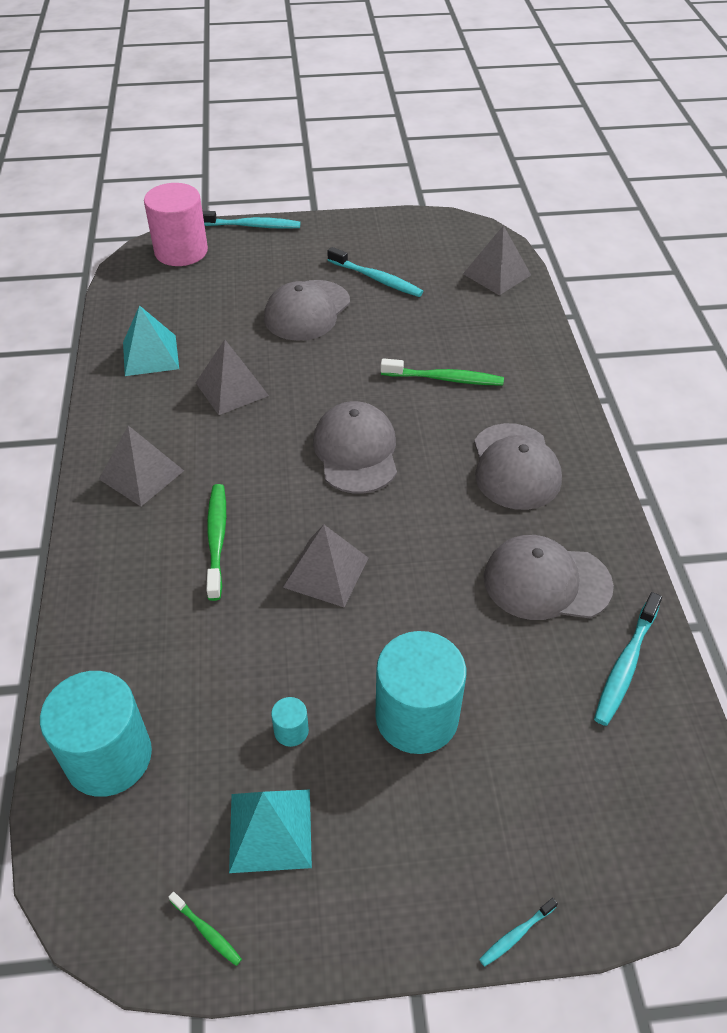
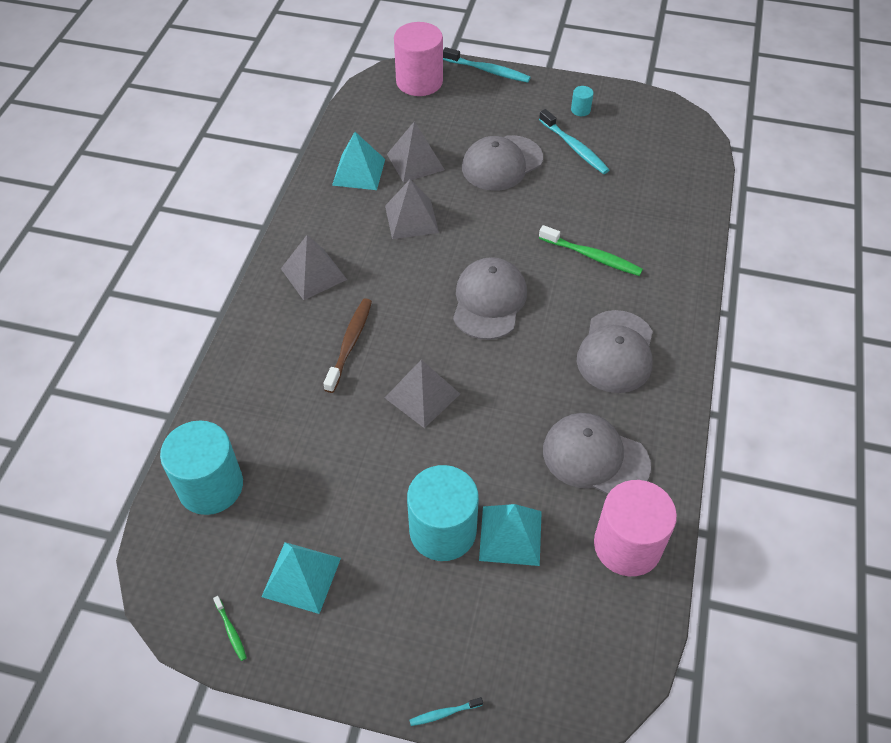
camera: 20 degrees right, 5 degrees up
(216, 539) = (350, 344): green toothbrush -> brown toothbrush
(291, 731) = (345, 510): turquoise cylinder -> turquoise cylinder (580, 110)
(495, 696) = (510, 535): none -> turquoise pyramid
(497, 274) = (684, 169): grey pyramid -> grey pyramid (415, 162)
(625, 665) = (627, 545): turquoise toothbrush -> pink cylinder

